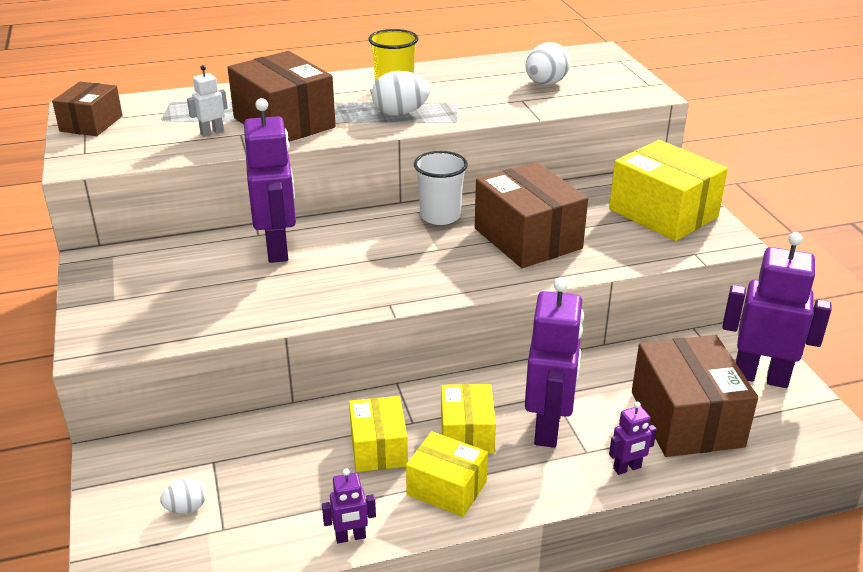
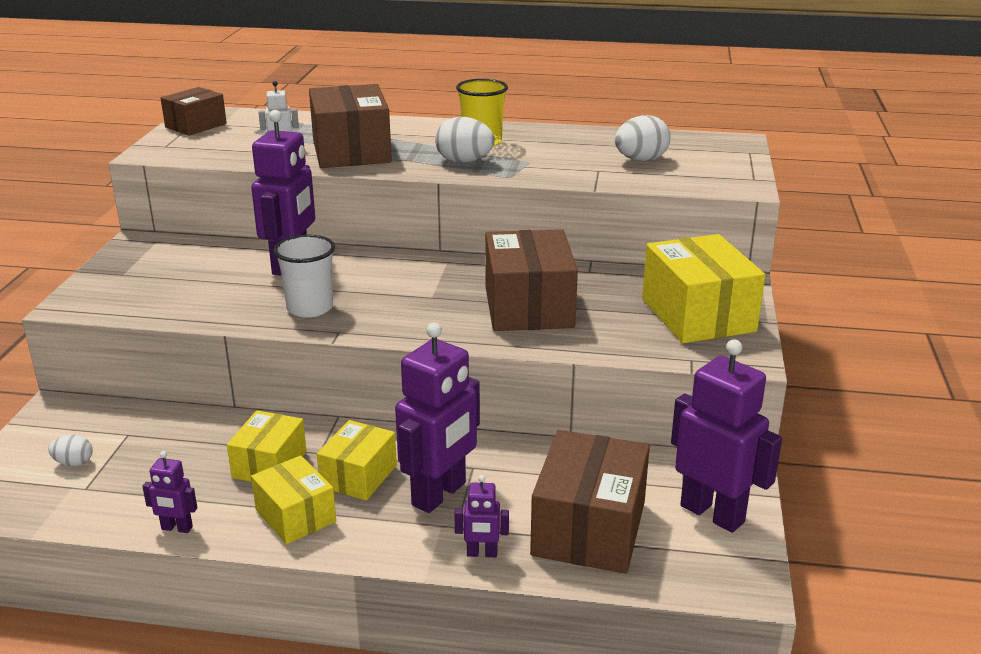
camera: 25 degrees right, 5 degrees down
(440, 216) = (464, 270): white cup -> white cup (310, 308)

